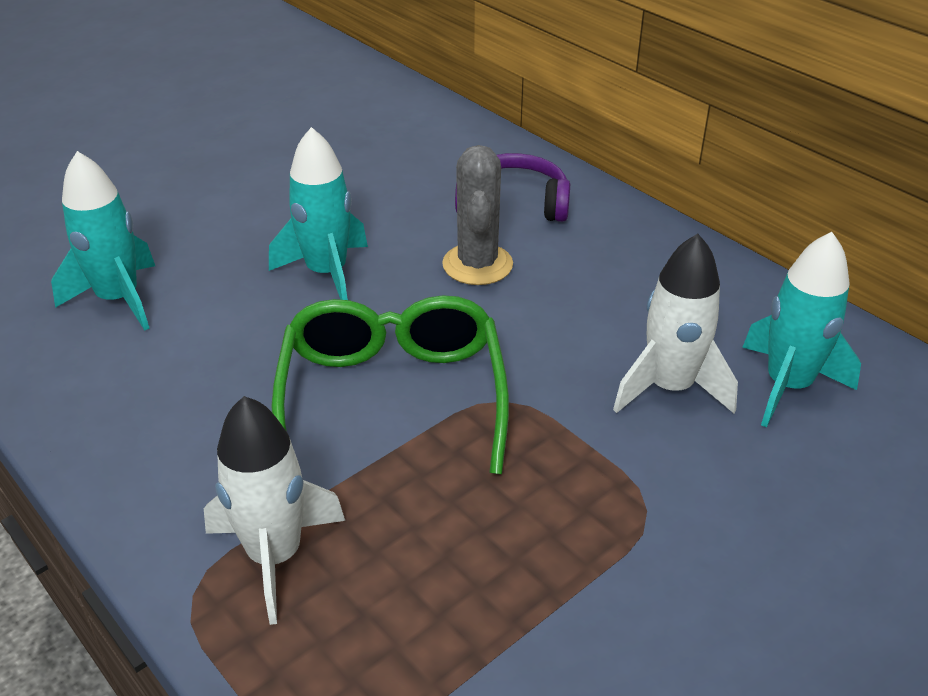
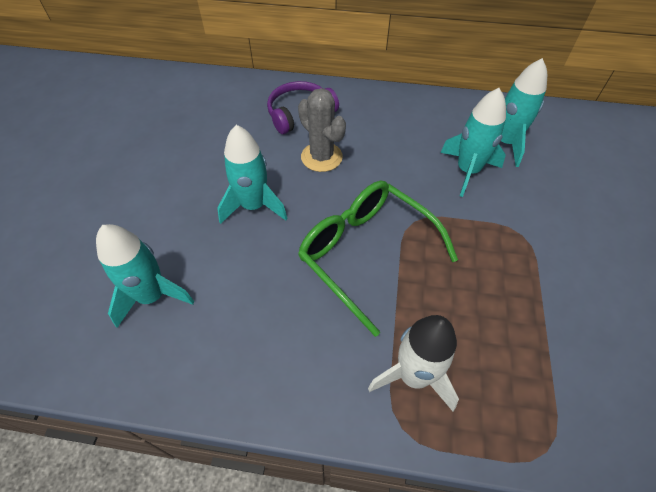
camera: 40 degrees left, 15 degrees up
(669, 387) = (467, 171): white rocket -> turquoise rocket

